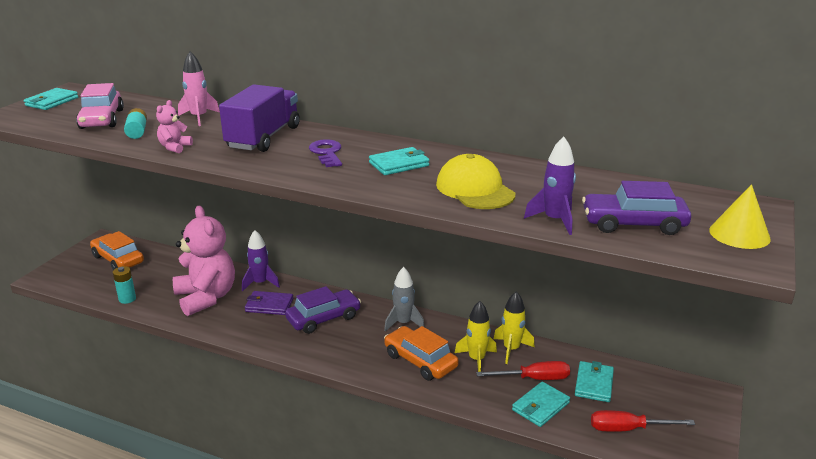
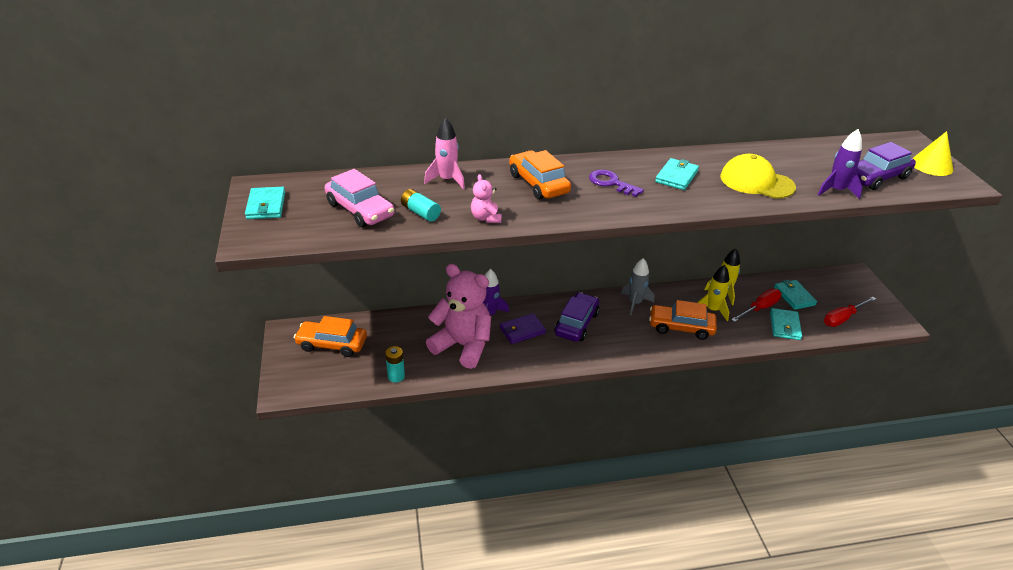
camera: 35 degrees left, 10 degrees up
(263, 137) = (538, 184): purple truck -> orange car

